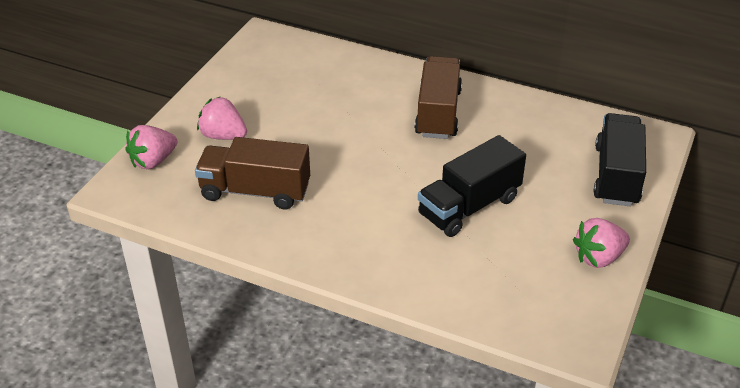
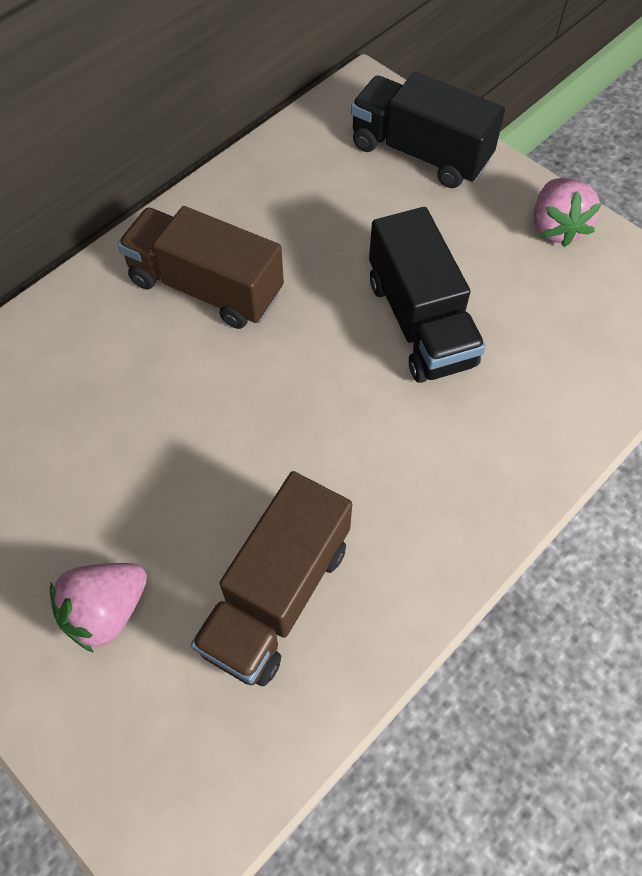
camera: 70 degrees left, 20 degrees up
(153, 161) = (118, 757): pink strawberry -> none

